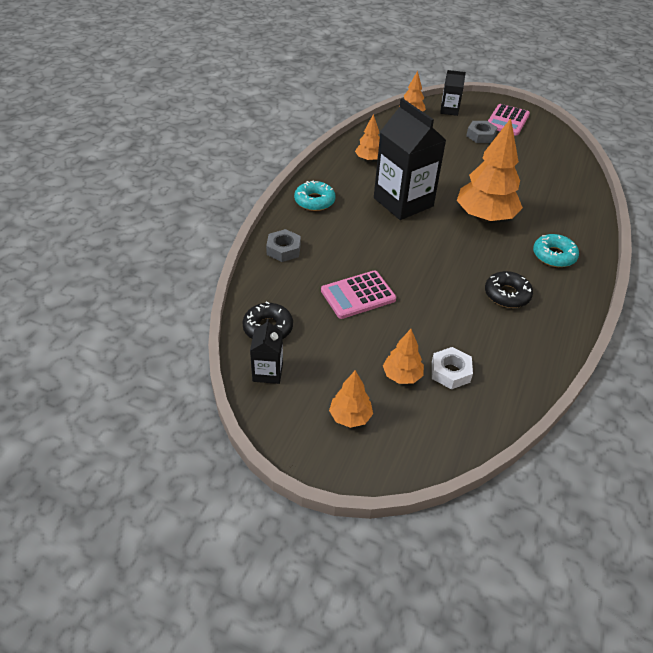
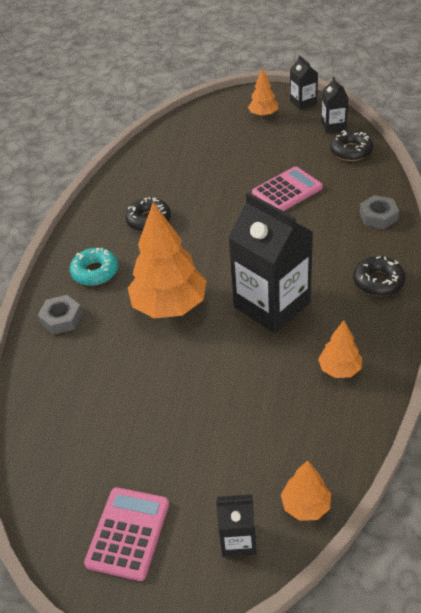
camera: 175 degrees right, 0 degrees up
(287, 427) = (303, 102): none -> black carton
(314, 201) = (378, 281): turquoise donut -> black donut
(402, 376) = (233, 143): orange tree -> none
(450, 372) = (196, 152): white nut -> none
(480, 136) = (177, 472): grey nut -> grey nut (61, 319)

